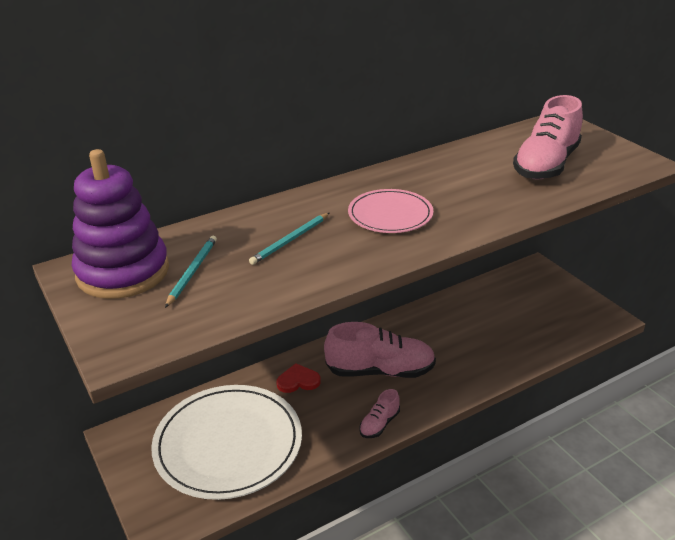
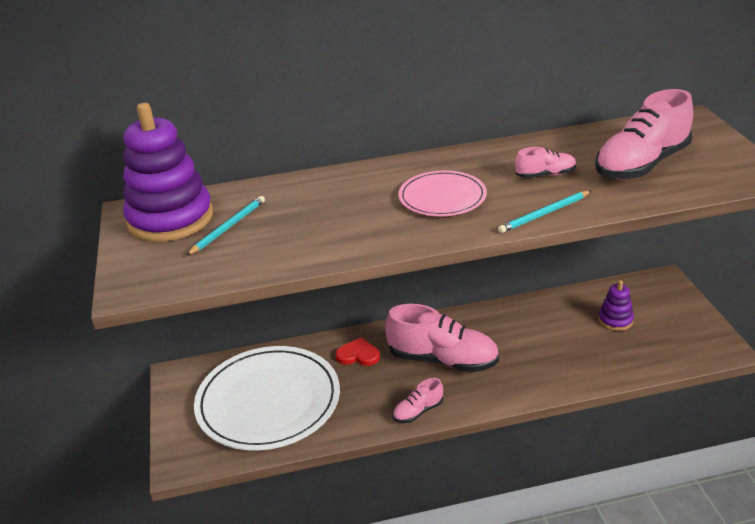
camera: 20 degrees right, 0 degrees up
(290, 240) = (331, 210): turquoise pencil -> turquoise pencil (544, 214)
(470, 183) = (545, 175): none -> pink shoe
(513, 308) = (615, 320): none -> purple stacking toy

